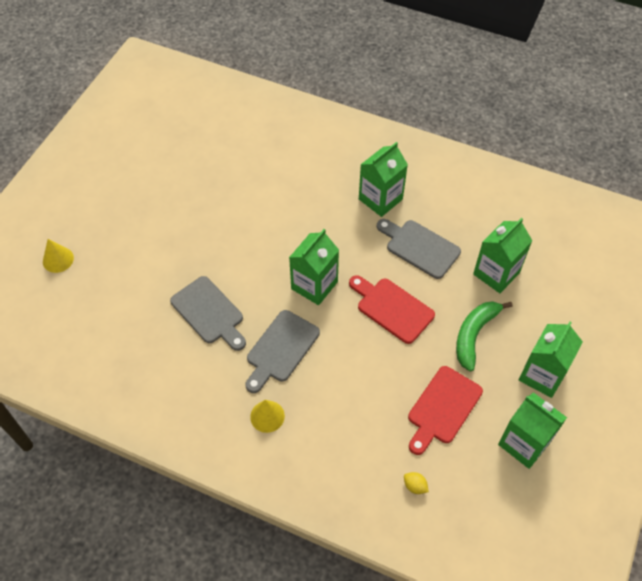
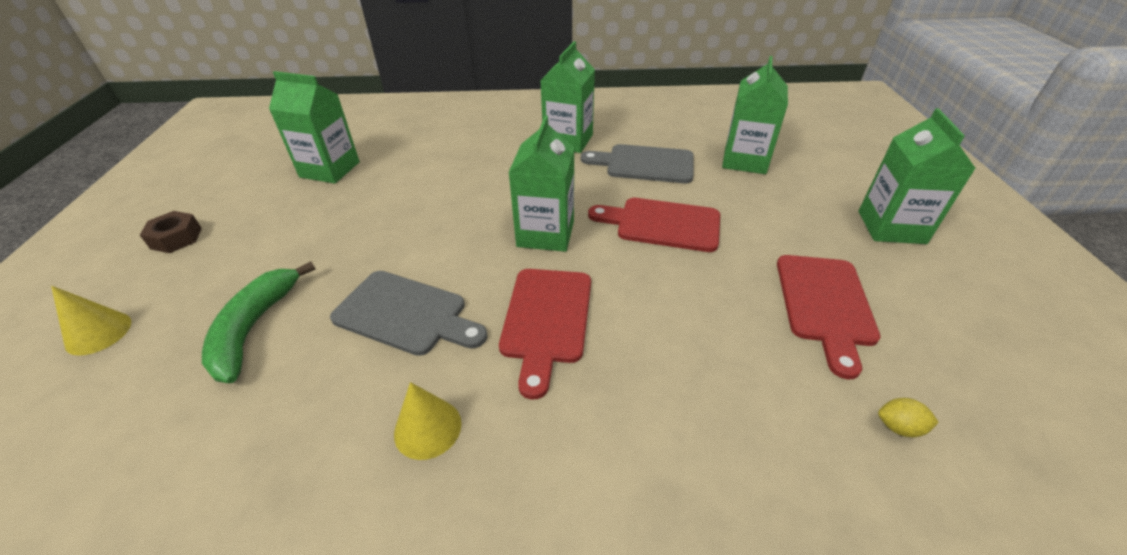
camera: 25 degrees left, 15 degrees down
(101, 199) = (176, 238): none -> brown nut
(267, 416) = (586, 425): yellow cone -> yellow cone (427, 428)
(281, 349) = (547, 320): grey cutting board -> red cutting board
(474, 335) = (779, 217): green banana -> green banana (254, 328)
(524, 443) = (960, 303): green carton -> green carton (330, 169)

